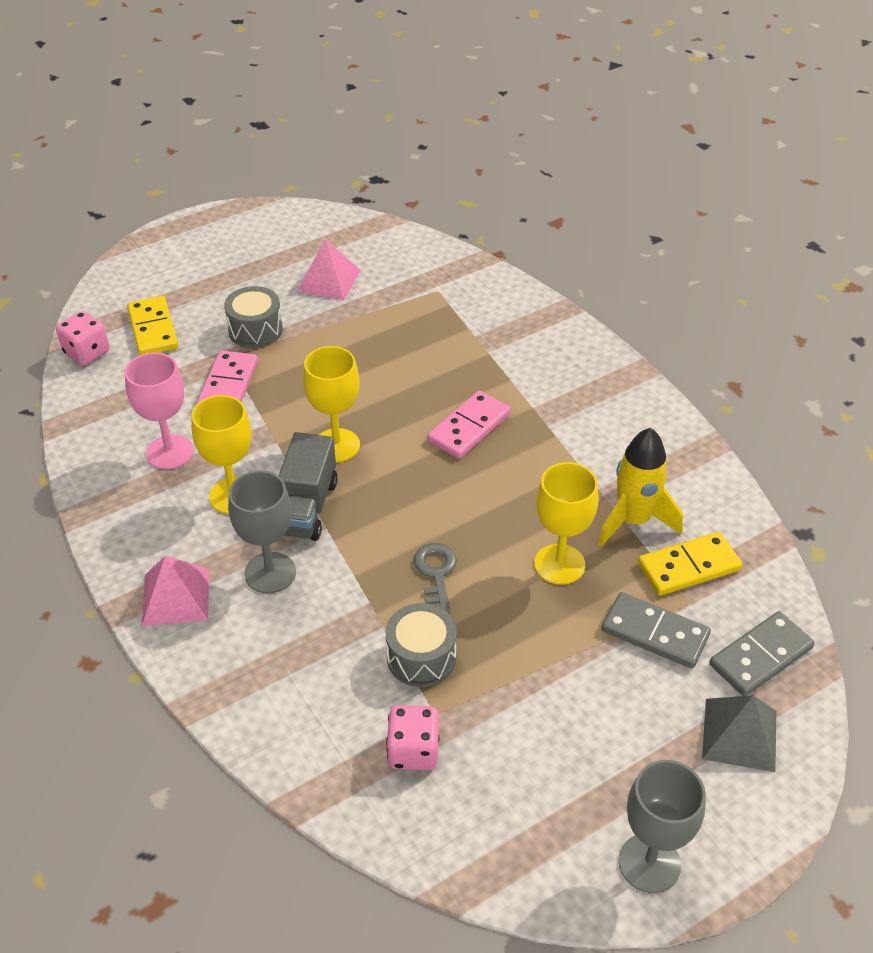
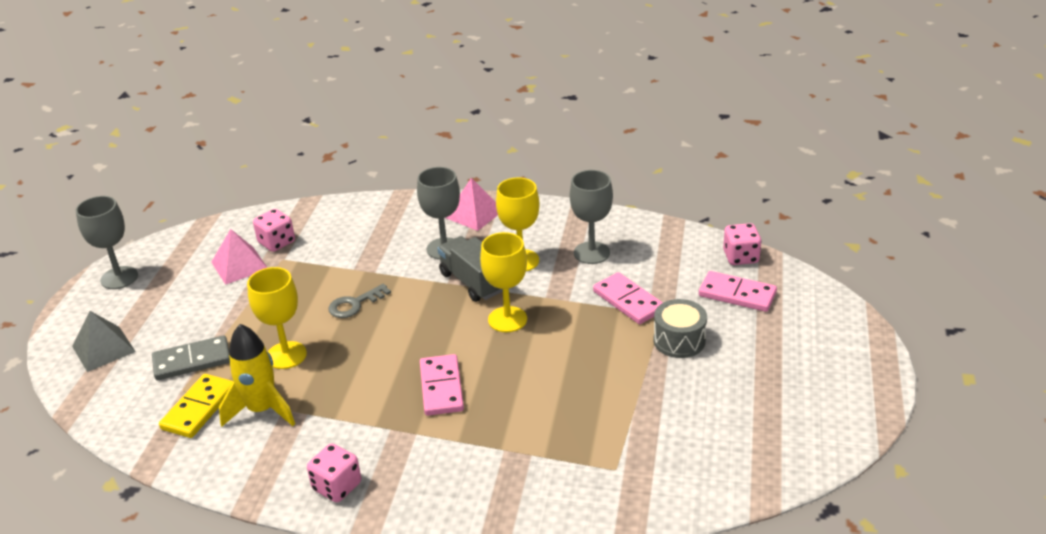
camera: 135 degrees right, 10 degrees down
(153, 329) = (737, 294): yellow domino -> pink domino
(169, 452) = (591, 253): pink goblet -> grey goblet
(328, 280) = (703, 411): pink pyramid -> pink pyramid (239, 265)
(421, 657) = (316, 271): grey drum -> none
(436, 574) = (355, 304): grey key -> grey key turned 105 degrees clockwise
(633, 411) = (337, 486): none -> pink dice
(761, 656) = (113, 391): grey domino -> none

